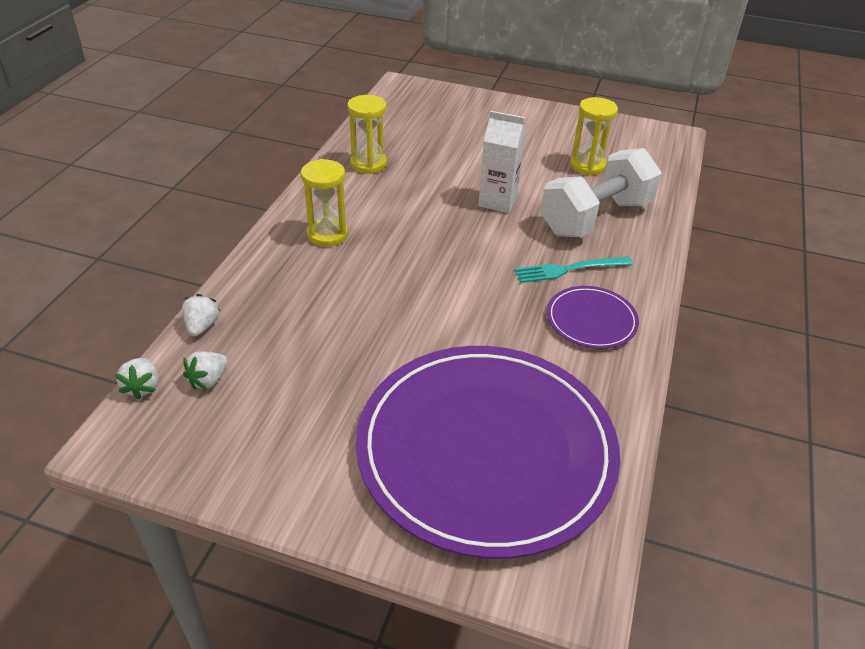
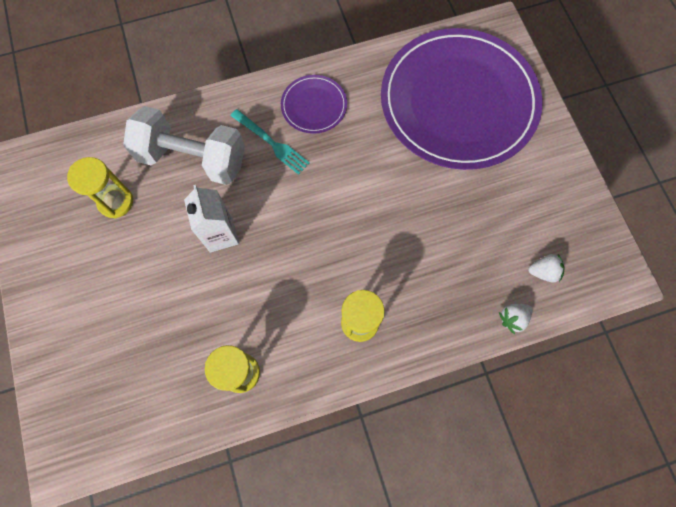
camera: 125 degrees left, 30 degrees up
(142, 387) = (581, 302): white strawberry -> none

